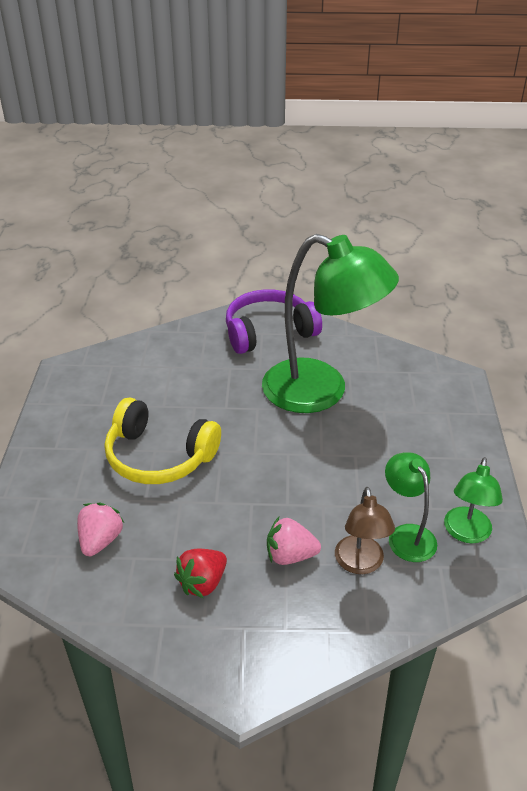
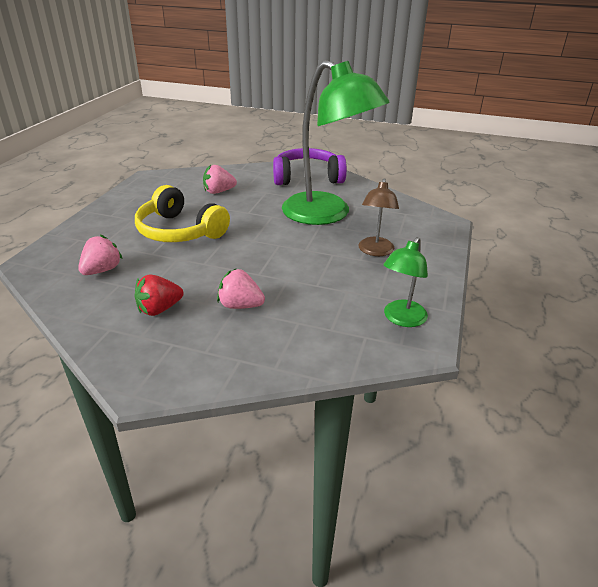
camera: 15 degrees right, 5 degrees down
(171, 378) = (218, 192): none -> pink strawberry
(360, 564) = (296, 322): brown lamp -> brown lamp (375, 251)
(407, 535) = (347, 310): green lamp -> none

